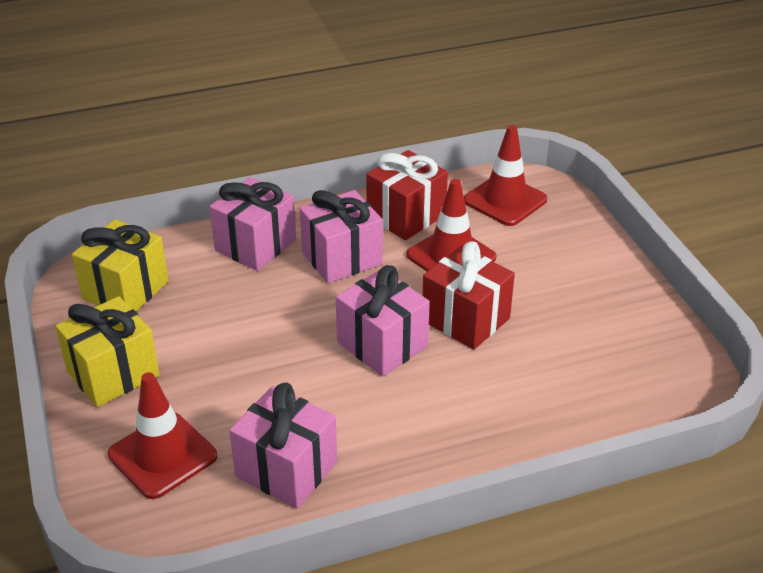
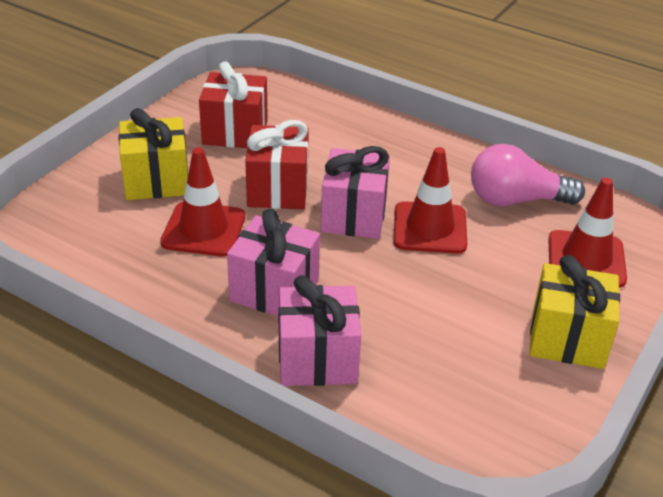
camera: 130 degrees left, 0 degrees up
(125, 290) = (481, 408): yellow gift -> yellow gift (156, 181)
(286, 469) = (516, 200): pink gift -> pink light bulb
(406, 216) = (167, 283): red gift -> red gift (235, 132)
(505, 200) = (81, 234): red traffic cone -> red traffic cone (430, 228)

